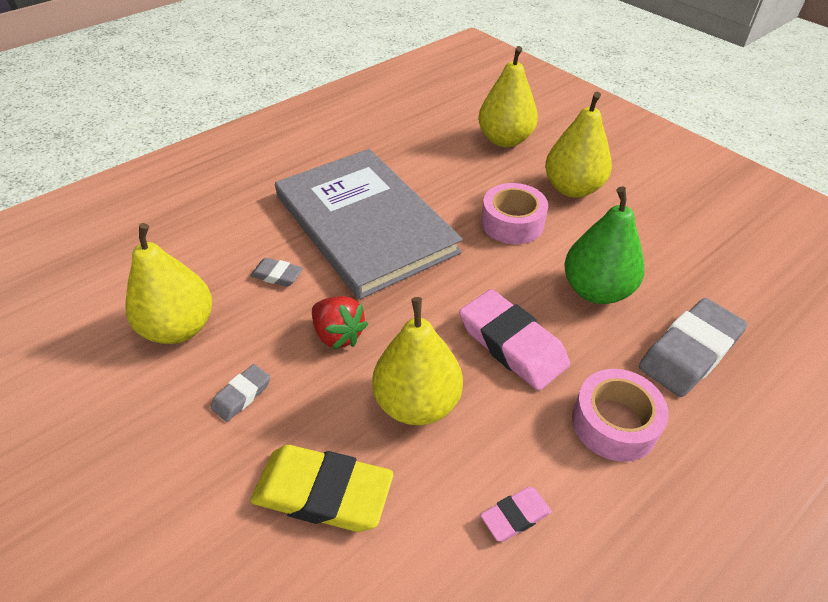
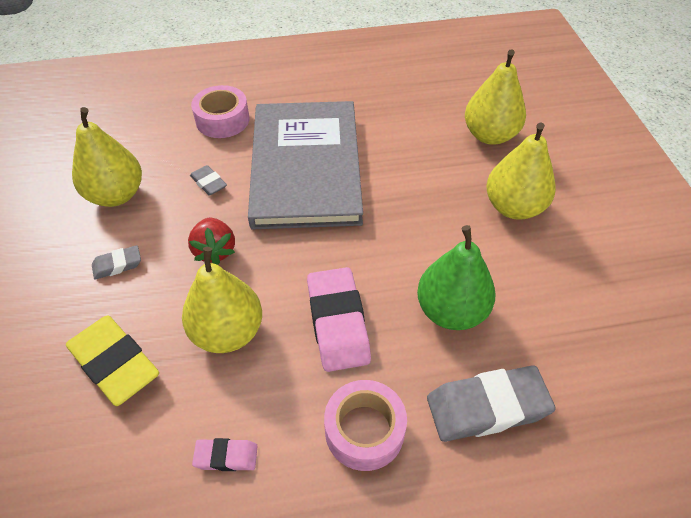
camera: 30 degrees right, 5 degrees up
(512, 223) = (429, 217): pink tape -> pink tape (222, 120)

